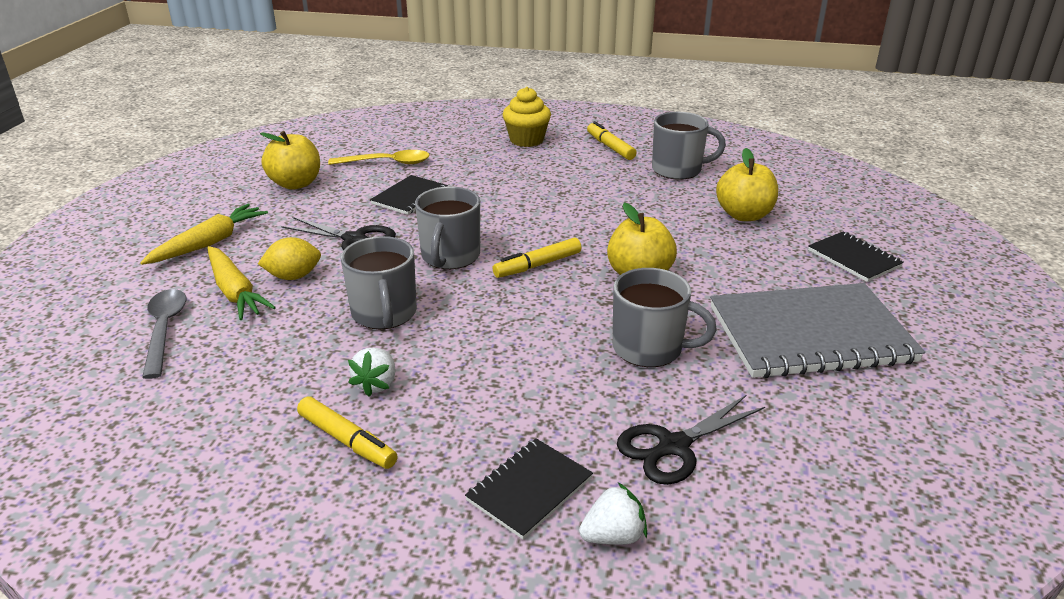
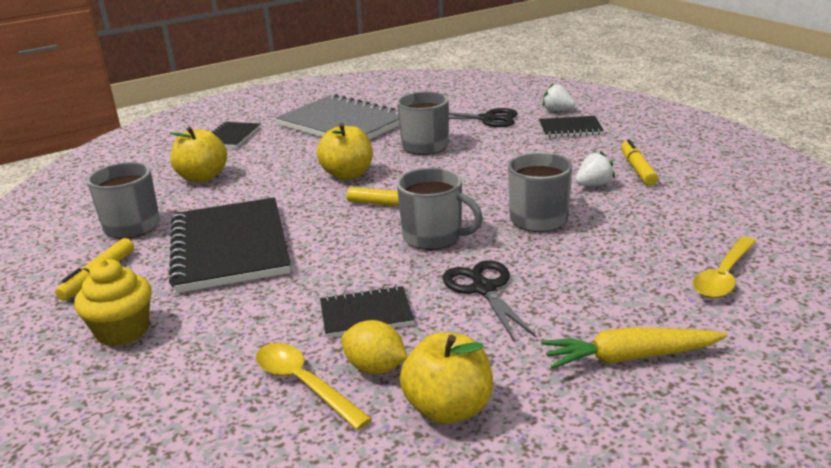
camera: 130 degrees left, 5 degrees down
(165, 330) = (723, 276): grey spoon -> yellow spoon
(235, 292) = (640, 285): yellow carrot -> none
(293, 276) = (576, 277): yellow lemon -> yellow lemon (375, 368)
(450, 257) = (434, 237): grey mug -> grey mug turned 60 degrees clockwise
(578, 188) = (230, 247): none -> black notebook

